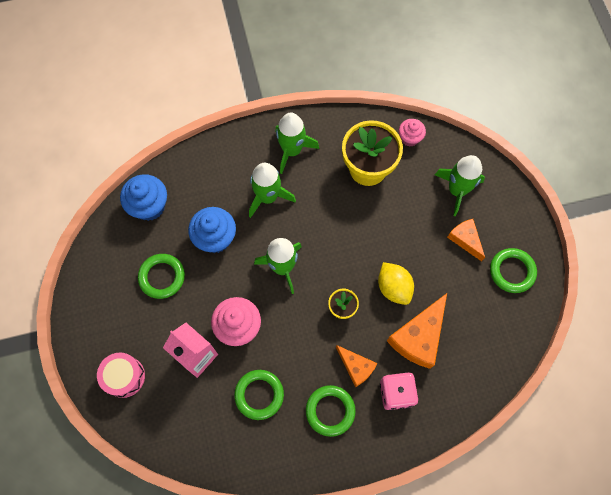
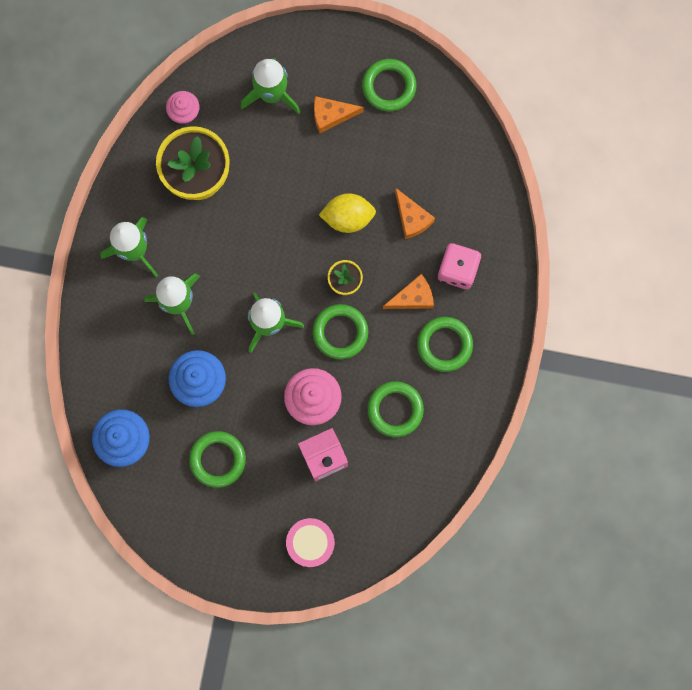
camera: 65 degrees left, 10 degrees up
(301, 323) = (340, 332): none -> green ring
(419, 337) = (412, 218): orange cheese -> orange cheese, size x0.59

